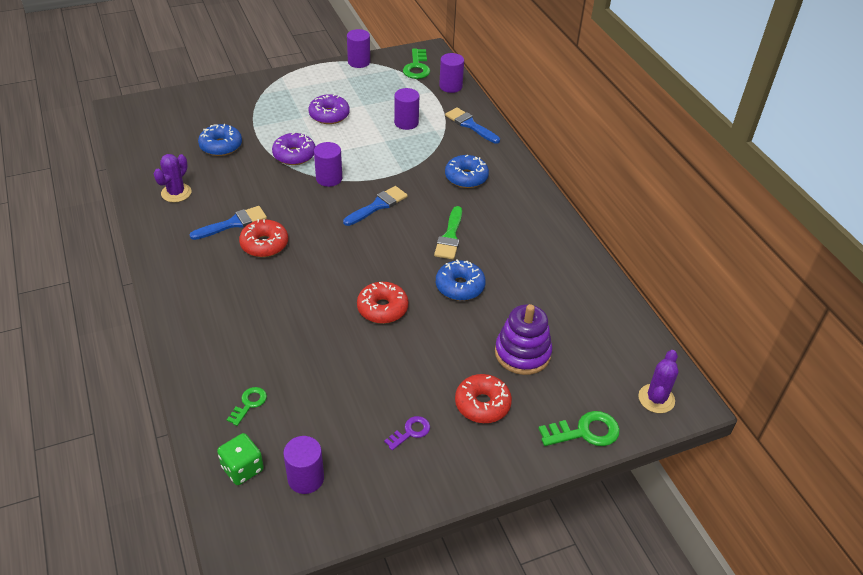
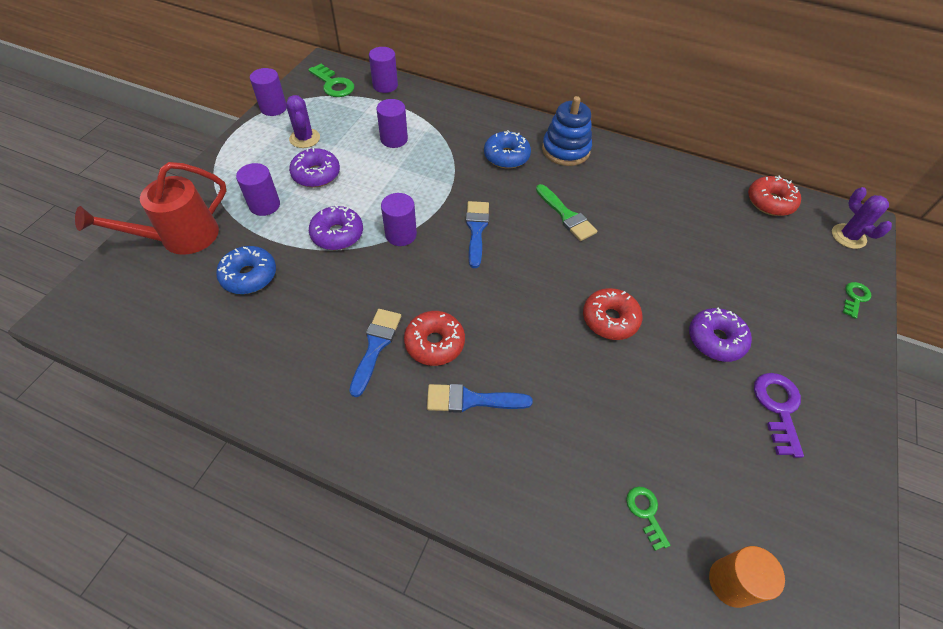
camera: 45 degrees left, 10 degrees up
(176, 193) = (270, 361): purple cactus -> purple cactus (305, 138)
(214, 105) = (180, 238): none -> red watering can
(242, 468) = (731, 582): green dice -> orange cylinder
(305, 478) = (781, 533): purple cylinder -> purple cylinder (264, 205)
(410, 432) = (778, 408): purple key -> purple key, size x1.64
(433, 370) = (715, 340): none -> purple donut
(460, 286) = (631, 252): blue donut -> none
(470, 125) = (447, 110): blue brush -> blue brush (471, 400)
(482, 404) = (780, 337): red donut -> red donut (770, 202)
(516, 199) = (565, 150): none -> blue stacking toy
(522, 353) = (742, 271): purple stacking toy -> none
(585, 431) = (855, 298): green key -> green key, size x0.61

